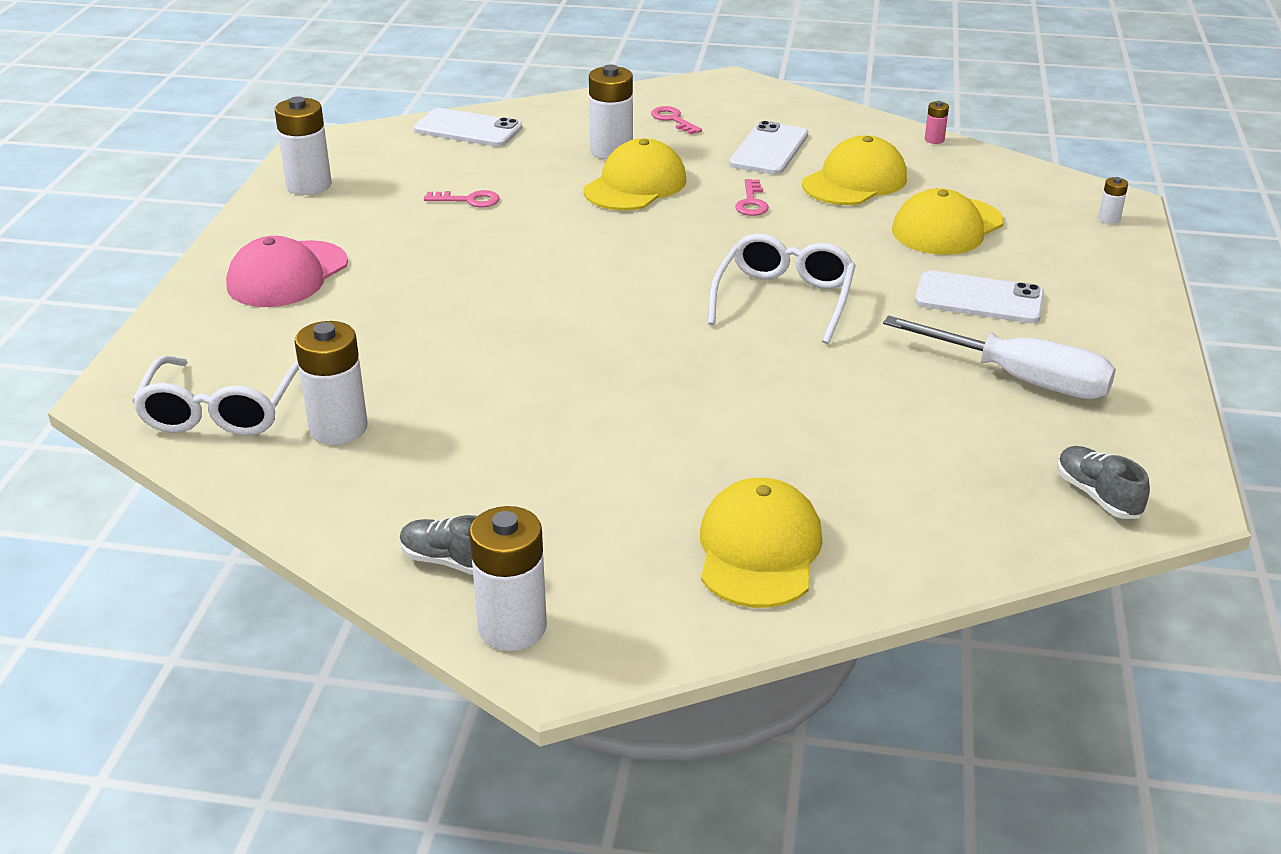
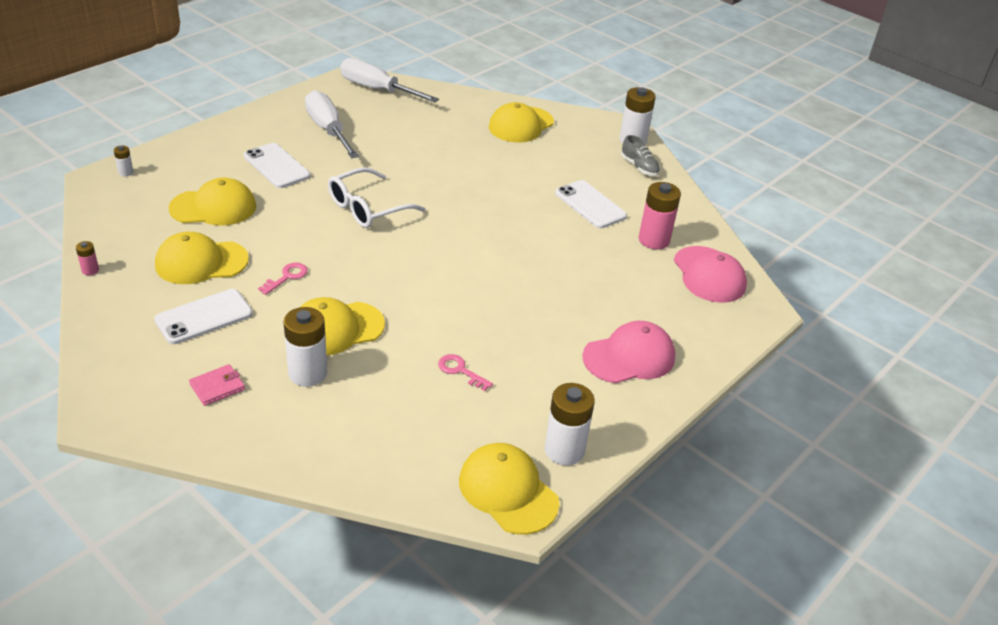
camera: 150 degrees left, 5 degrees up
(221, 411) = (709, 275): white glasses -> pink cap
(338, 428) = (654, 240): white battery -> pink battery
(342, 149) = (508, 491): none -> yellow cap
(468, 129) = (383, 464): white phone -> white phone (590, 205)
(673, 119) = (217, 387): pink key -> pink wallet
(1097, 495) = (376, 89): grey shoe -> white screwdriver

